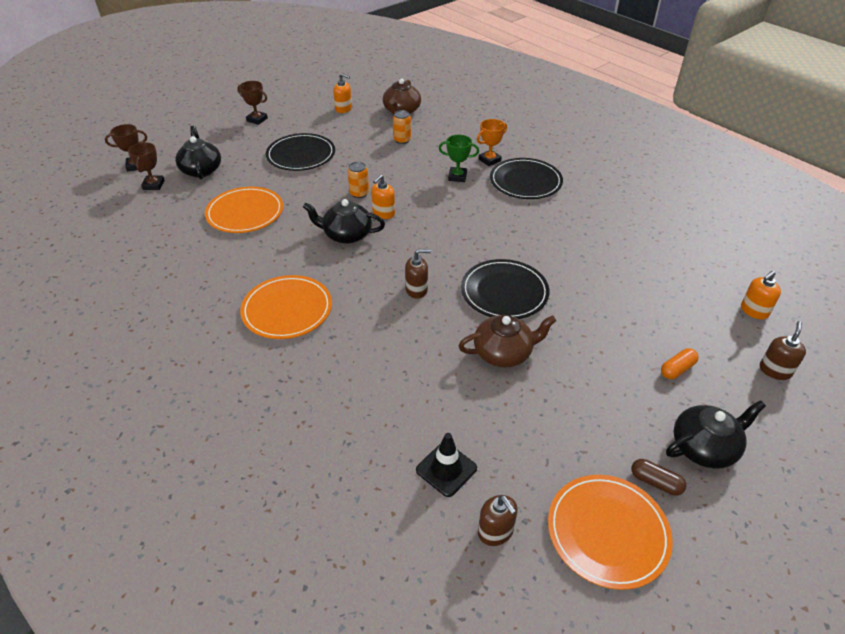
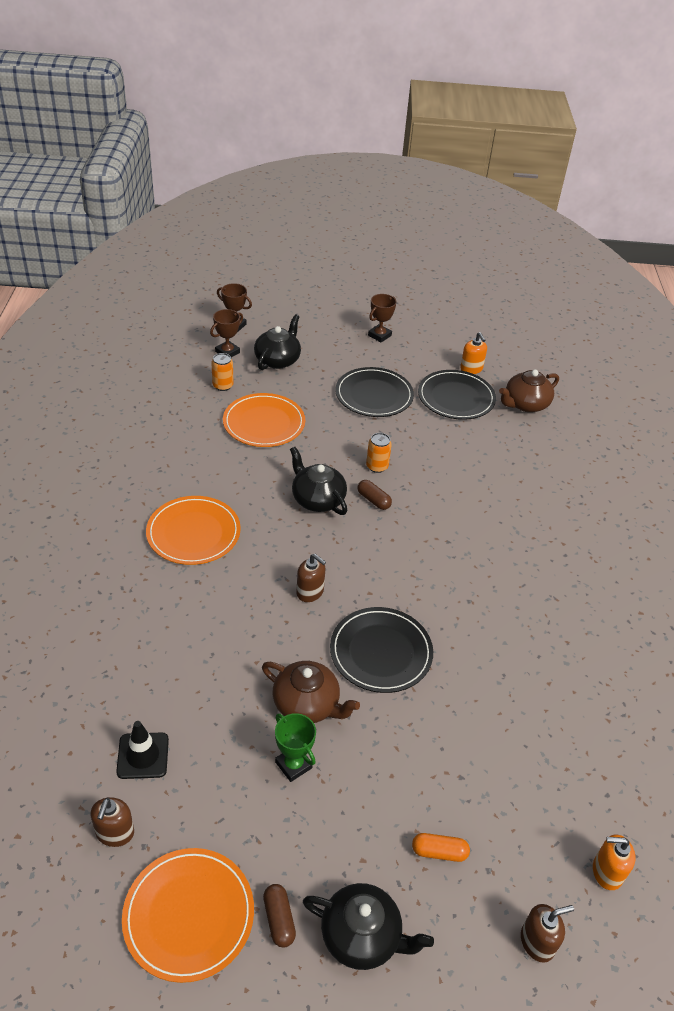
camera: 40 degrees right, 0 degrees up
(257, 120) = (379, 335): brown trophy -> brown trophy turned 60 degrees clockwise
(383, 213) = (373, 500): orange soap dispenser -> brown capsule
(402, 140) = (485, 436): orange can -> orange can (223, 386)
(457, 177) = (489, 509): green trophy -> green trophy (293, 765)
(489, 160) = (545, 513): orange trophy -> none
(525, 181) = (552, 560): black plate -> black plate (456, 398)

